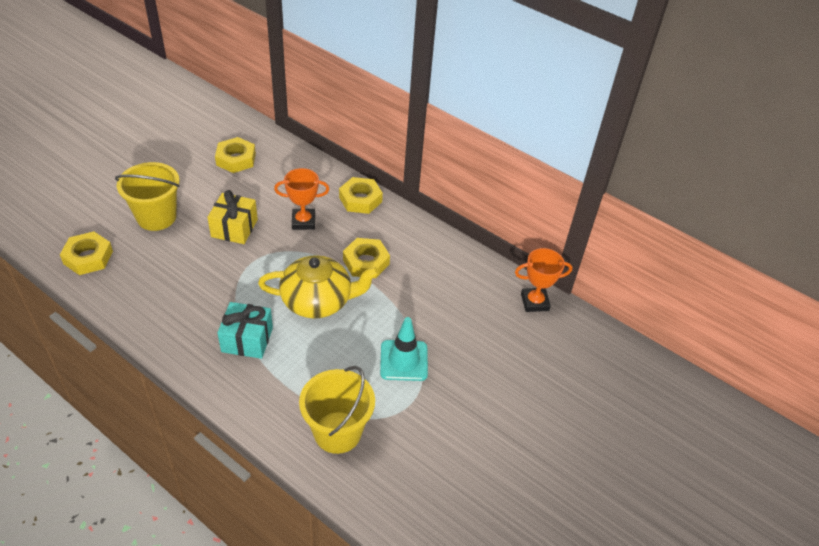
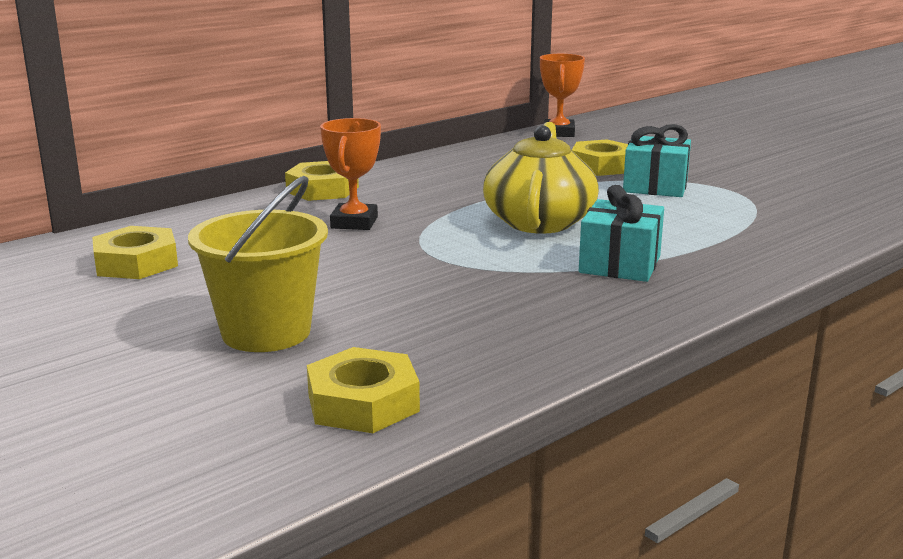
camera: 75 degrees left, 25 degrees down
(234, 228) = (343, 268): yellow gift -> none
(337, 432) = (784, 222): yellow bucket -> none
(366, 262) = (465, 193): yellow nut -> yellow nut (602, 166)
(404, 360) = (655, 187): turquoise traffic cone -> turquoise gift

